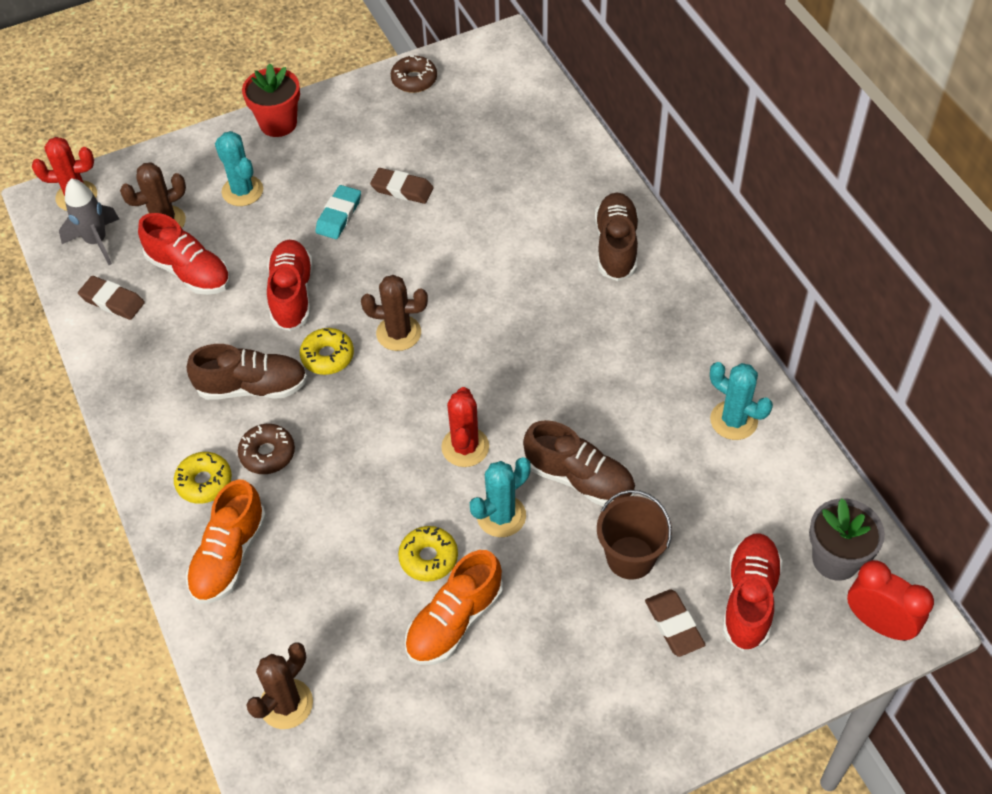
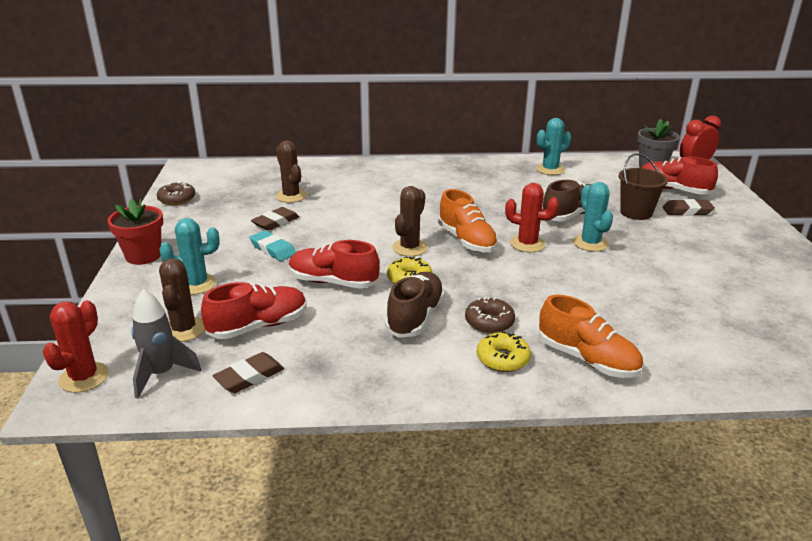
camera: 70 degrees left, 25 degrees down
(286, 704) = (739, 356): brown cactus -> brown cactus (291, 196)
(428, 558) = (616, 274): yellow donut -> none
(454, 621) = (672, 275): orange shoe -> orange shoe (467, 241)
(616, 246) = (398, 171): brown shoe -> none

